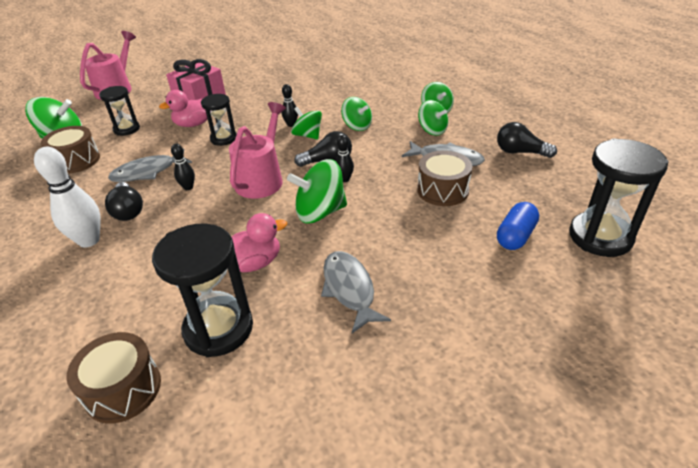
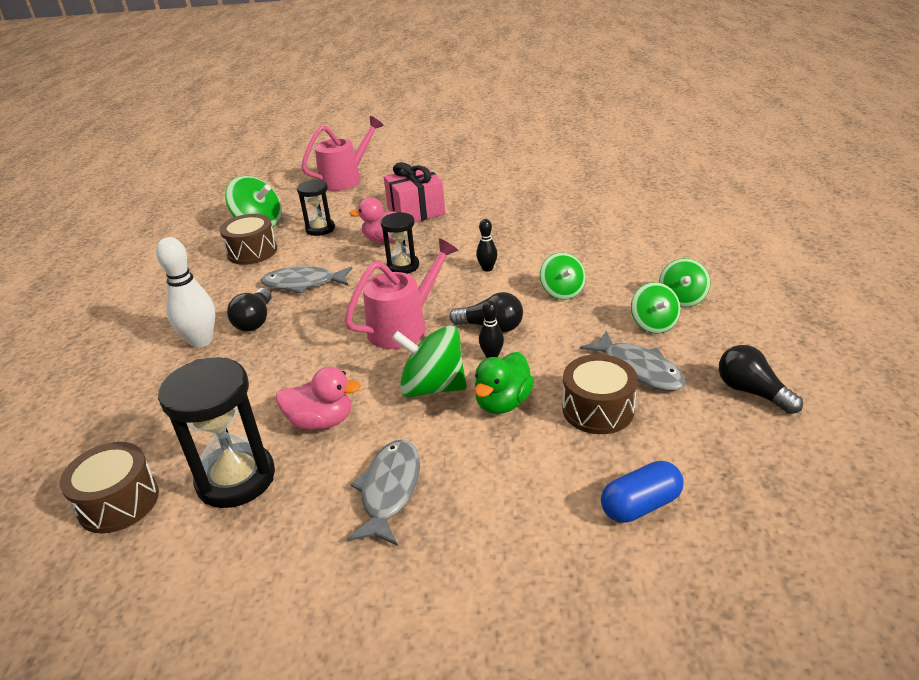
camera: 30 degrees right, 5 degrees down
(188, 187) = (326, 313): black bowling pin -> none
(308, 135) = (495, 287): green spinning top -> none
(378, 206) = (503, 403): none -> green duck
(600, 237) = (763, 554): black hourglass -> none

